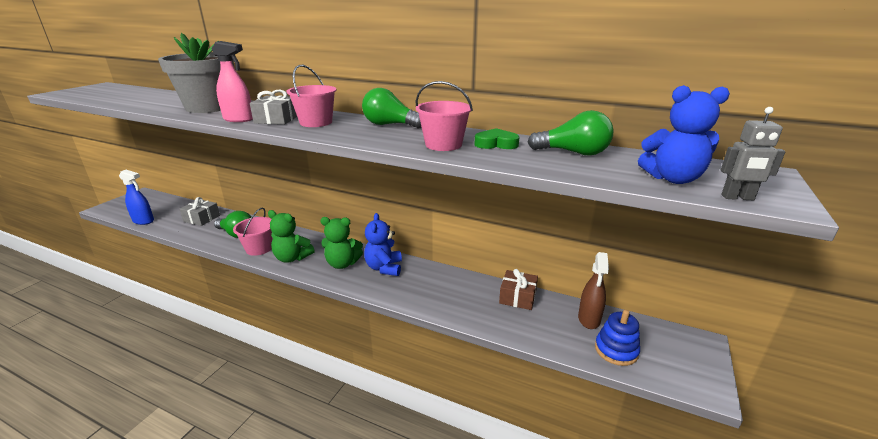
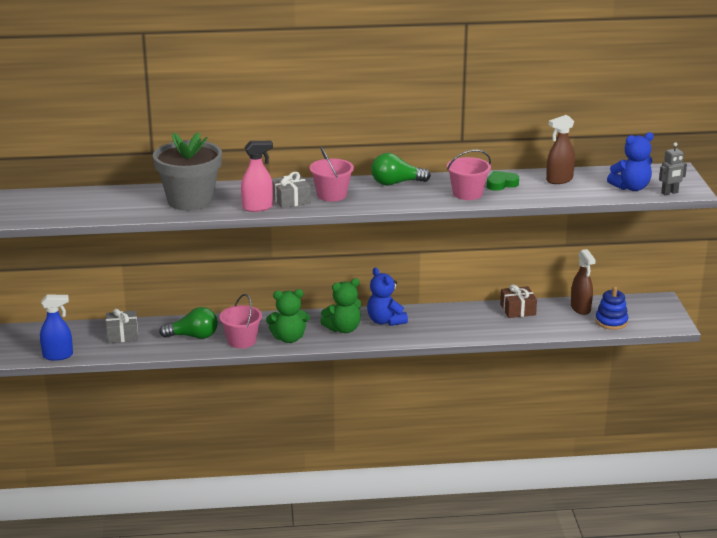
camera: 30 degrees left, 0 degrees up
(573, 153) = (559, 180): green light bulb -> brown spray bottle

